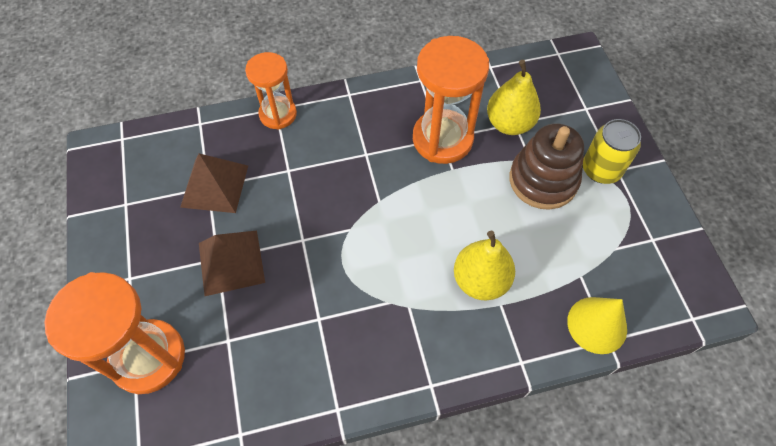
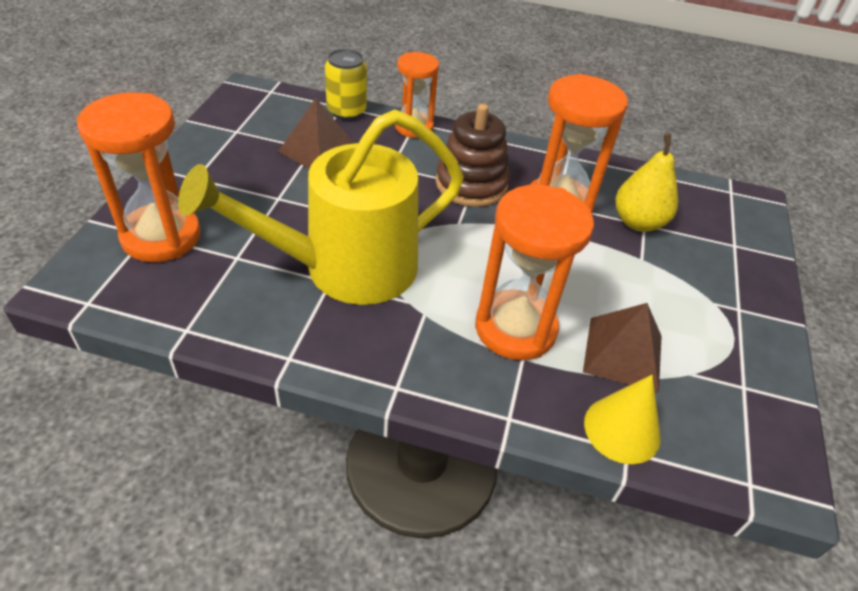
camera: 25 degrees right, 15 degrees down
(231, 262) = (287, 205): brown pyramid -> brown pyramid (623, 353)
(322, 300) = (344, 269): none -> yellow watering can
(480, 280) = (515, 328): yellow pear -> orange hourglass
(543, 180) = (644, 280): brown stacking toy -> brown stacking toy (471, 184)
(601, 169) = (719, 300): yellow can -> yellow can (346, 111)

